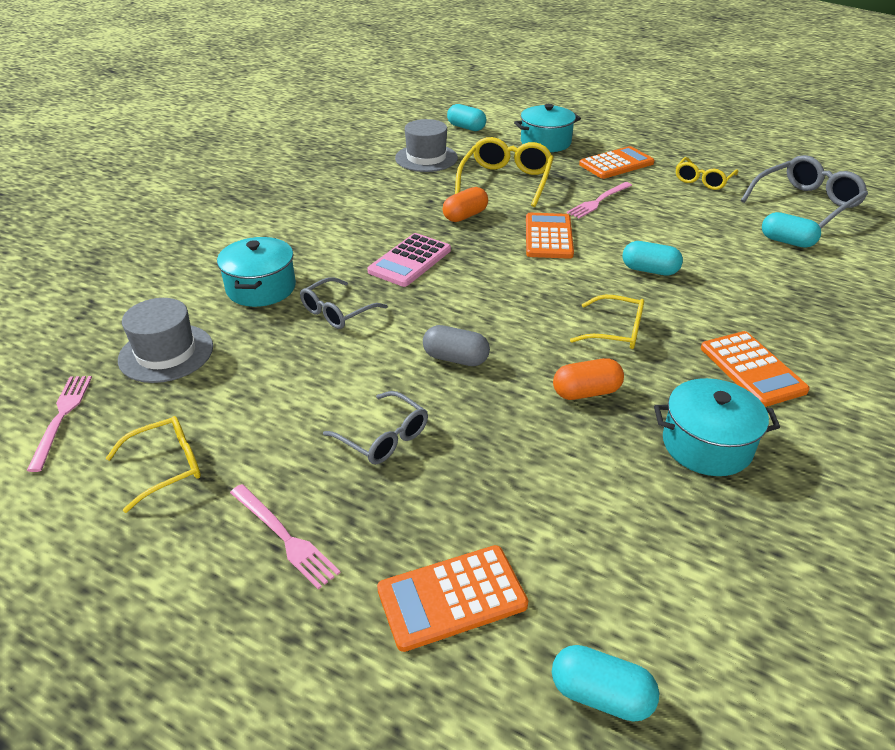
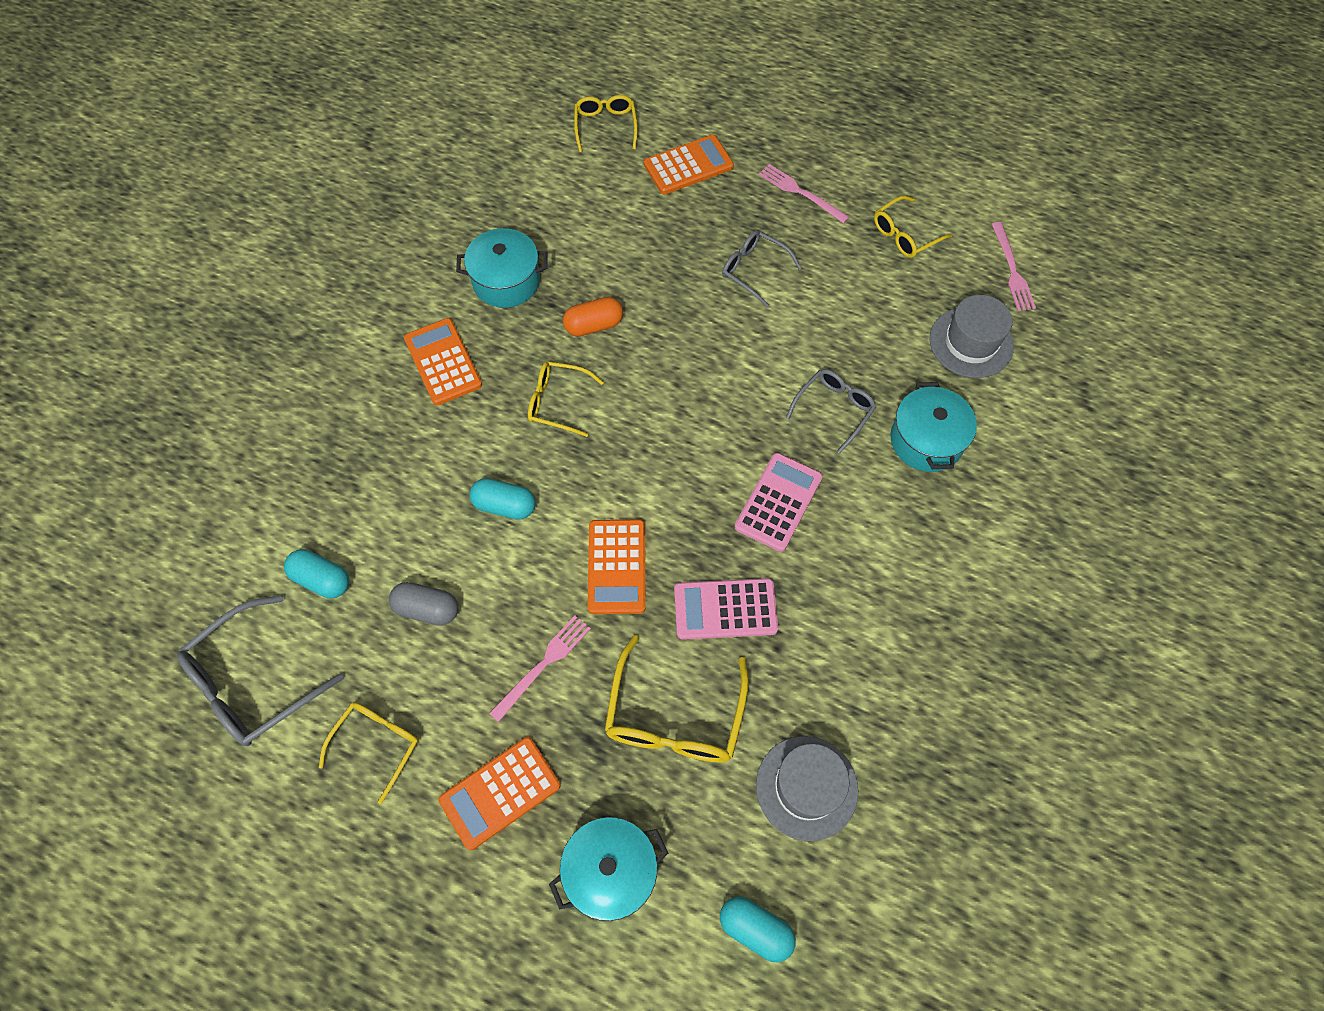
camera: 175 degrees right, 25 degrees up
(455, 358) = (708, 355): grey capsule -> grey capsule (427, 609)
(465, 216) = (725, 609): orange capsule -> pink calculator
(601, 695) = (605, 126): turquoise capsule -> yellow glasses

